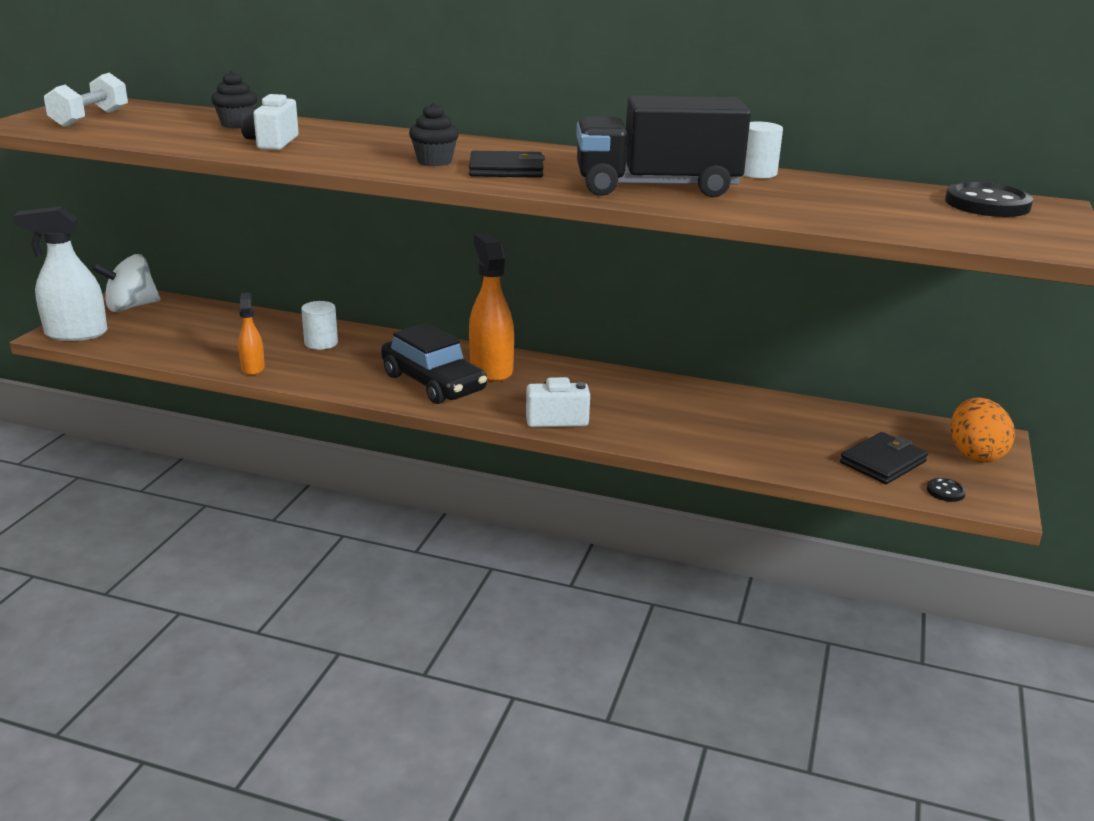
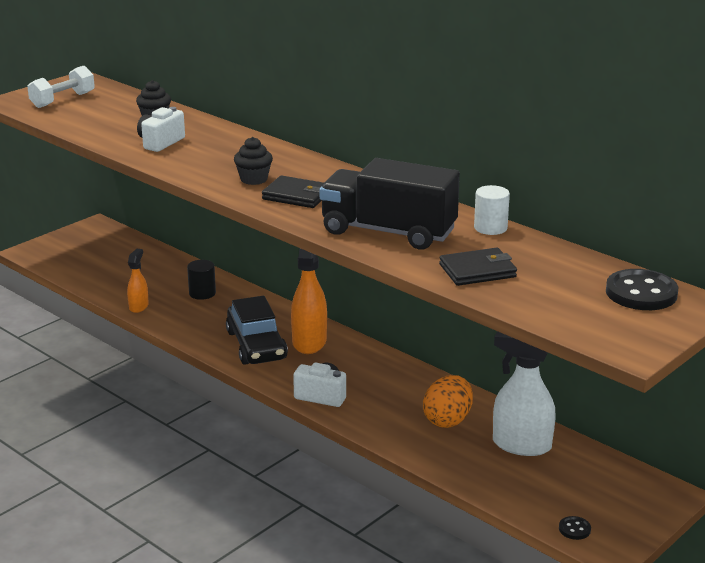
camera: 25 degrees right, 0 degrees up
(76, 334) = (41, 254): white spray bottle -> white spray bottle (521, 445)
(131, 307) = (93, 236): white spinning top -> none
(321, 343) = (202, 293): white cylinder -> black cylinder
(883, 462) = (548, 492): black wallet -> black wallet (477, 271)
(975, 454) = (638, 504): orange egg -> orange egg (447, 420)

